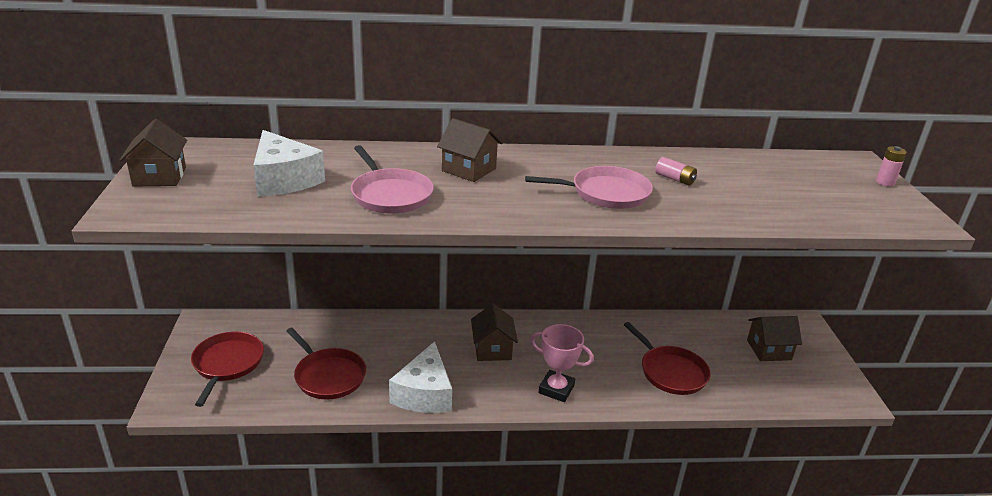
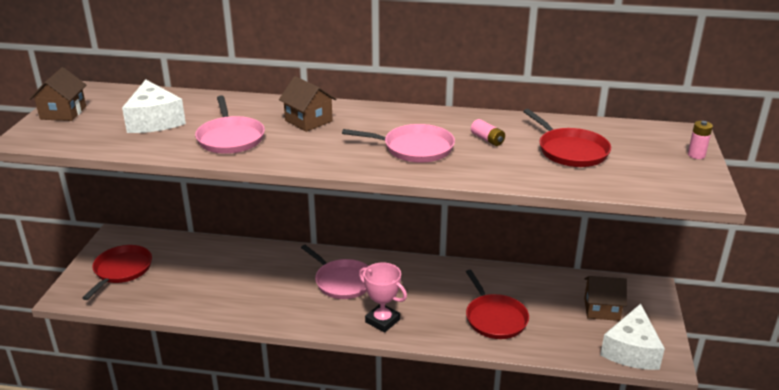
camera: 15 degrees right, 0 degrees up
(328, 376) = (196, 288): red pan -> red pan (570, 151)
(424, 393) = (268, 311): white cheese -> white cheese (631, 350)
(492, 349) = (342, 281): brown house -> pink pan

